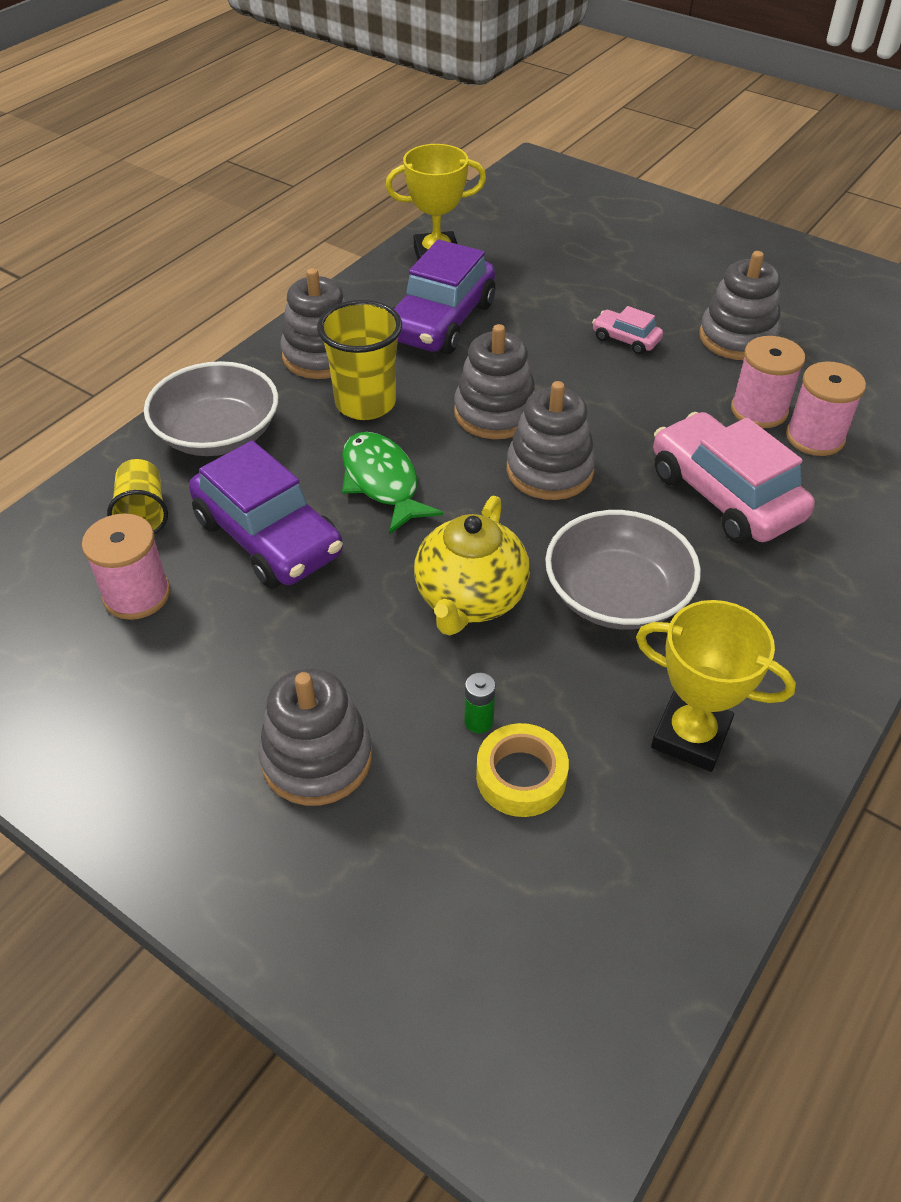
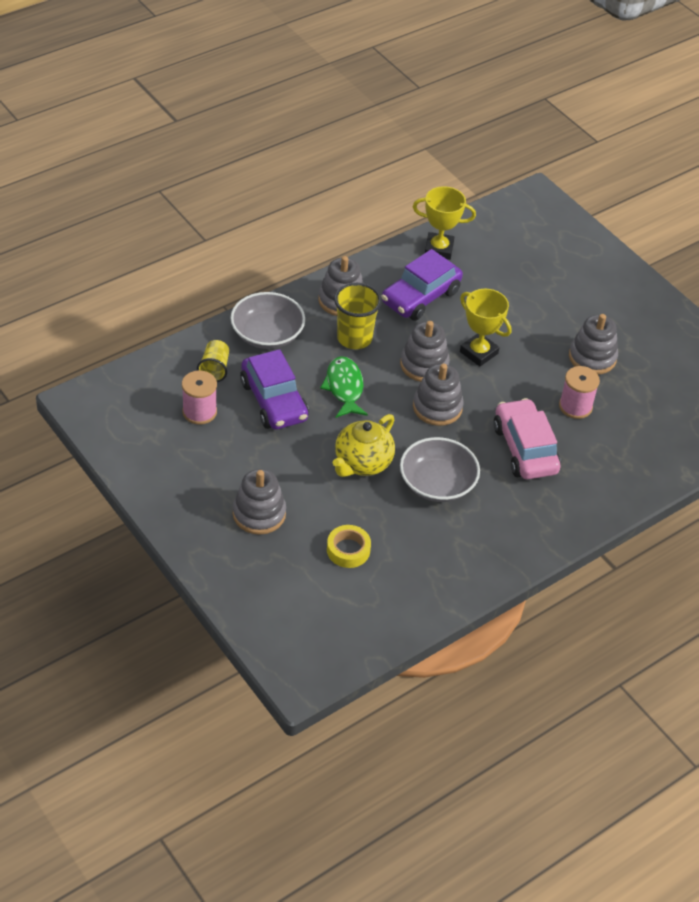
camera: 15 degrees right, 0 degrees up
(478, 721) = (340, 521): green battery -> none
(625, 339) = (524, 340): pink car -> none
(690, 736) = (436, 558): yellow trophy -> yellow trophy (479, 352)
(815, 437) = (597, 431): pink spool -> none

